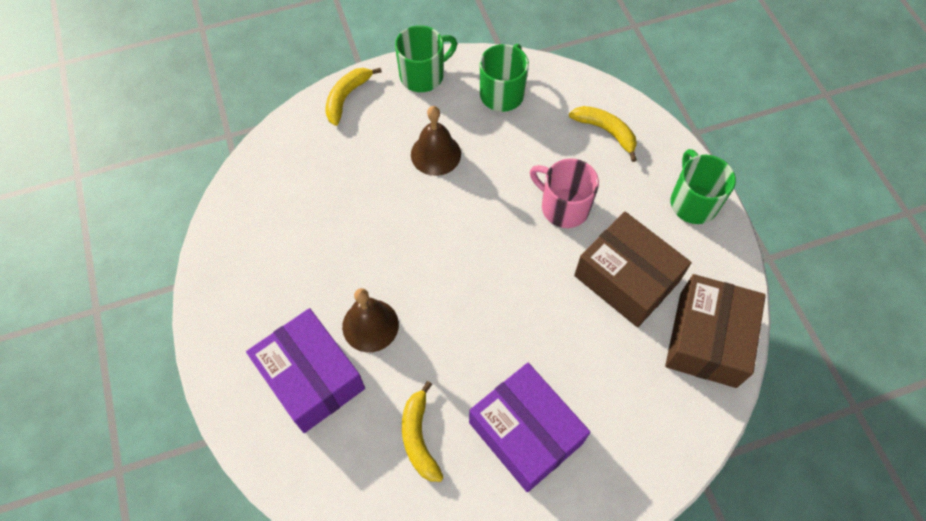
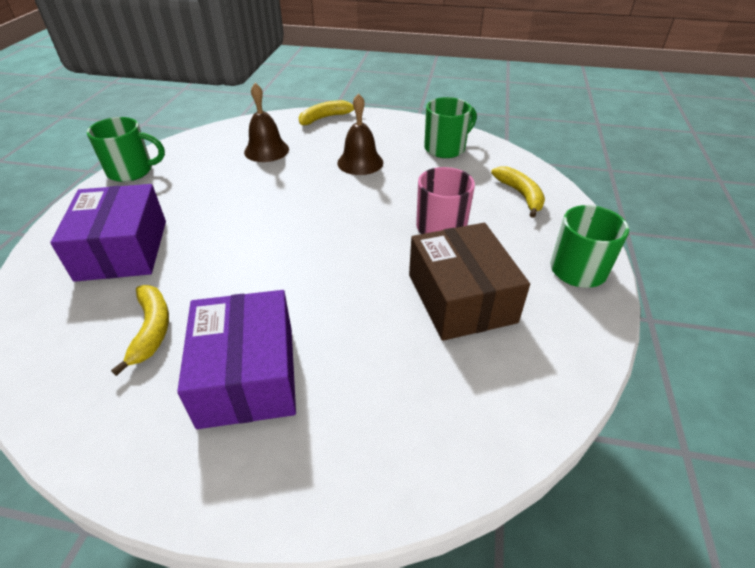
camera: 30 degrees right, 20 degrees down
(370, 325) = (203, 237): brown bell -> brown bell (266, 150)
(419, 438) = (152, 329): yellow banana -> yellow banana turned 150 degrees clockwise
(423, 75) = (392, 123): green mug -> green mug (132, 171)
(707, 339) = (517, 387): brown box -> none

